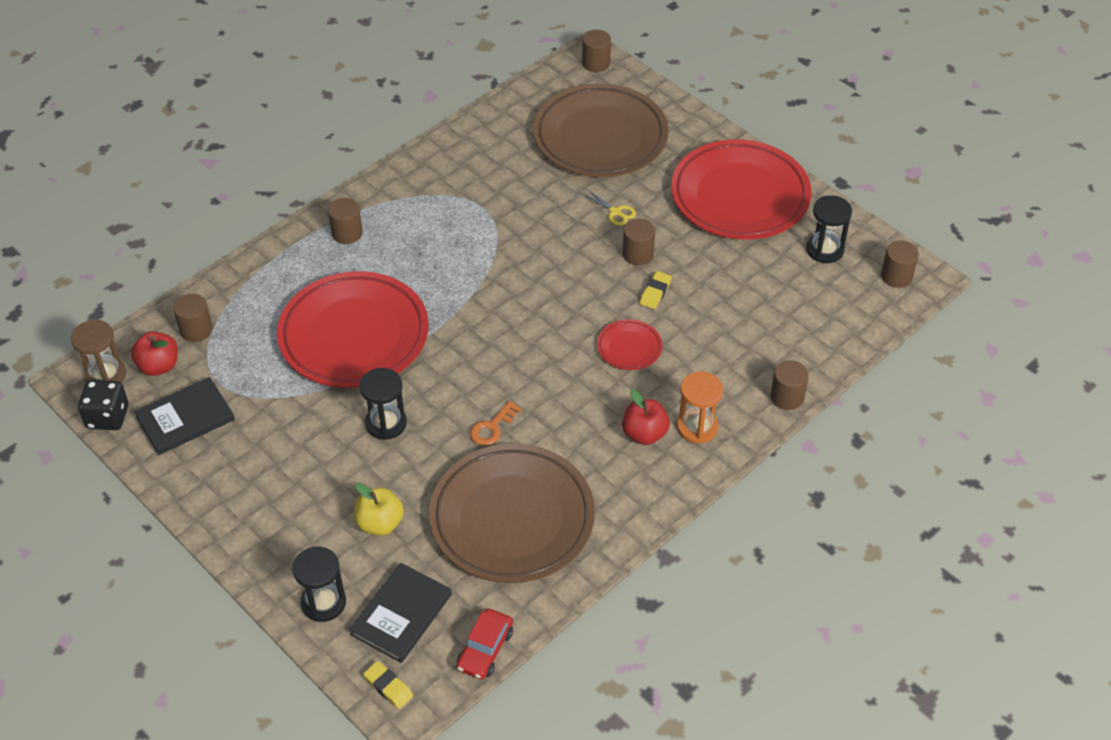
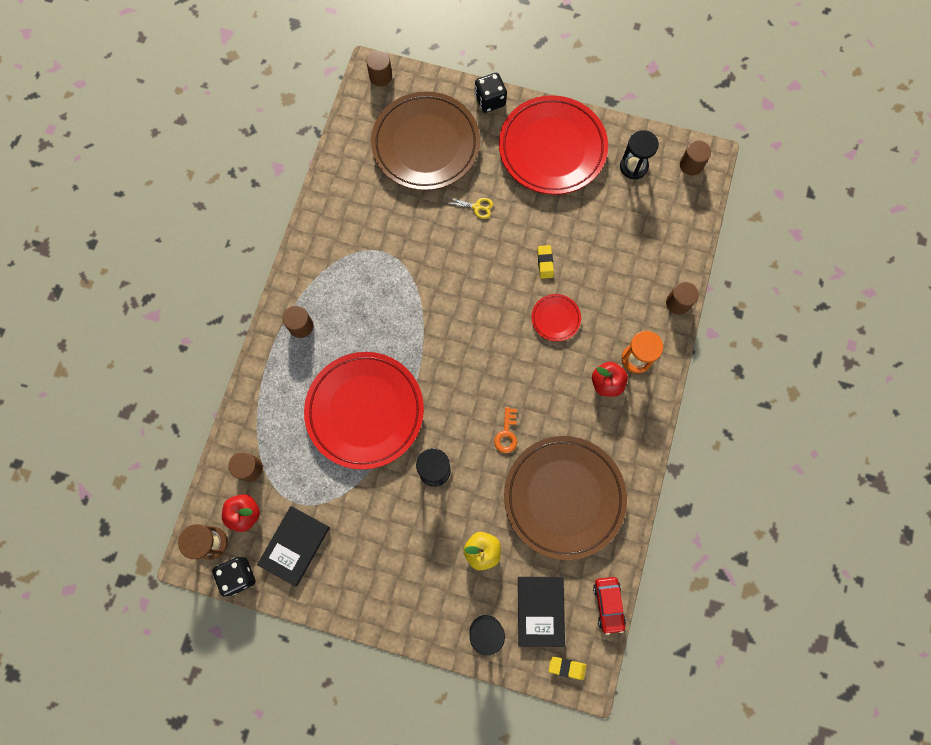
camera: 30 degrees left, 25 degrees up
(638, 254) = (514, 236): brown cylinder -> none
(700, 128) = (490, 100): none -> black dice

